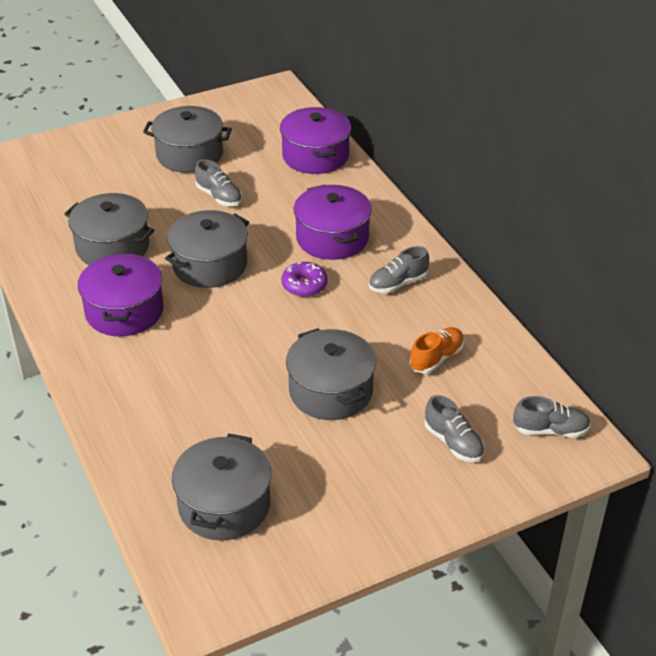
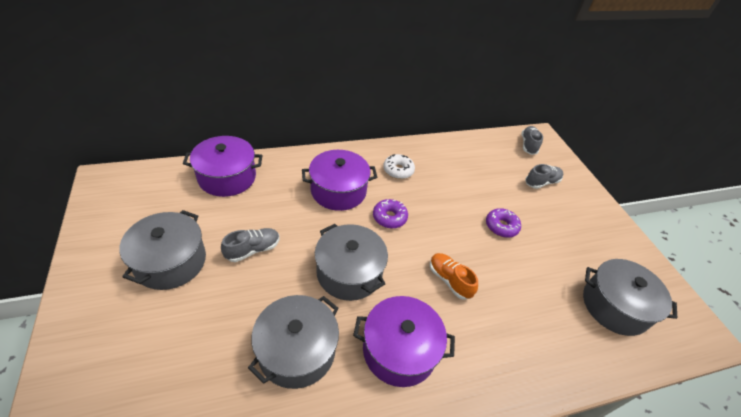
camera: 85 degrees left, 5 degrees up
(331, 391) = (501, 226): grey pot -> purple donut
(398, 283) = (398, 170): grey shoe -> white donut
(436, 358) = (472, 171): orange shoe -> orange shoe (449, 280)

